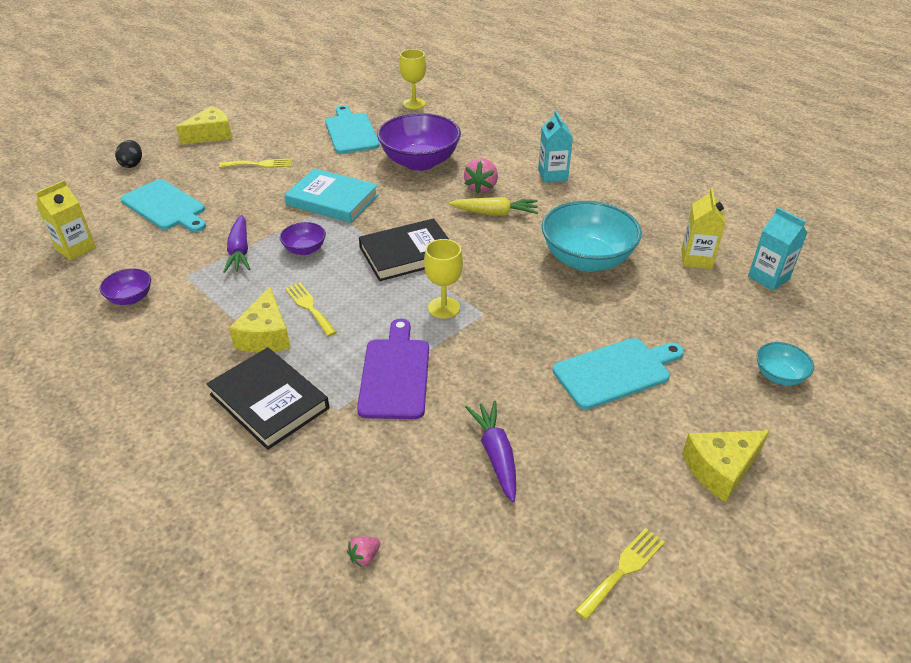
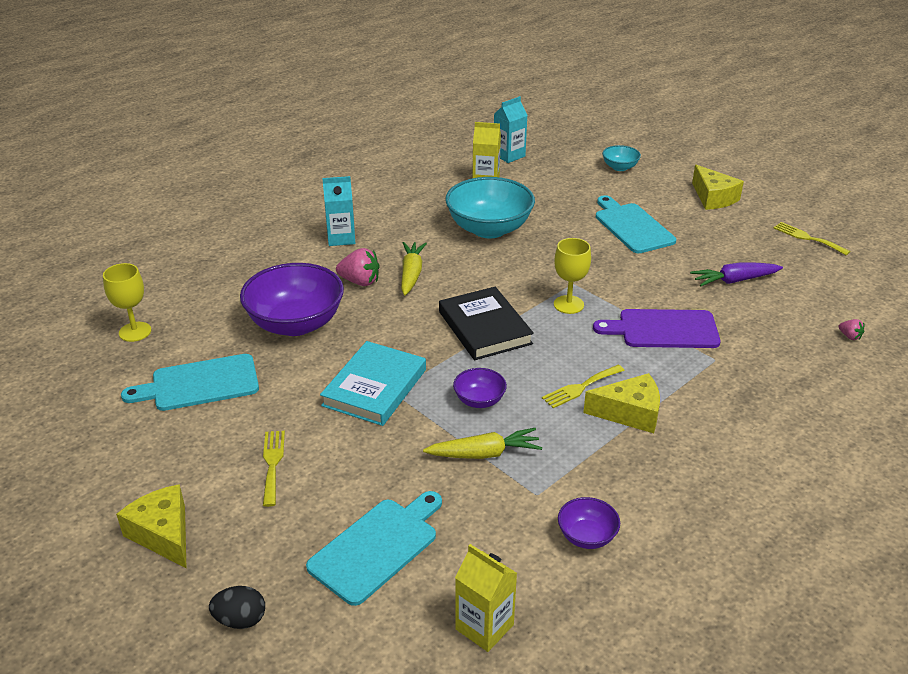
camera: 90 degrees left, 5 degrees down
(239, 251) = (484, 454): purple carrot -> yellow carrot
(269, 401) = (718, 400): black book -> none

